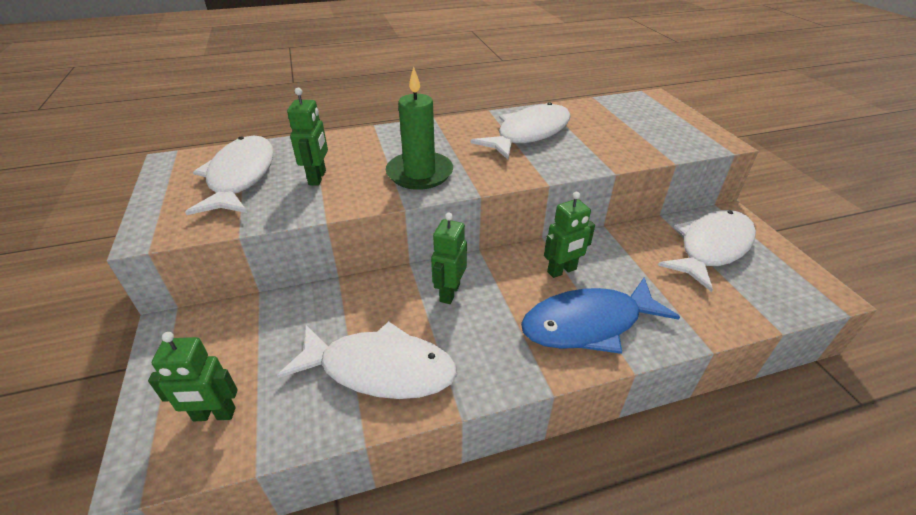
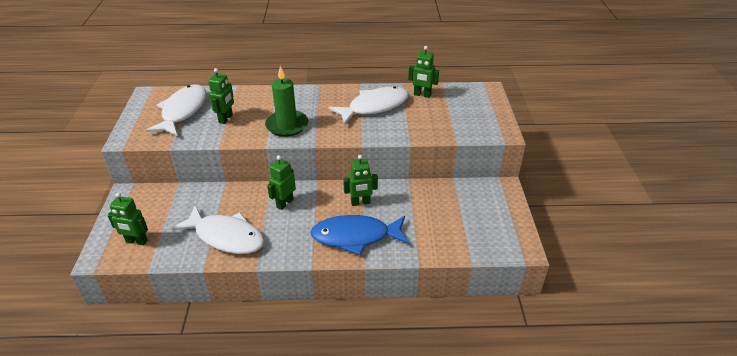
camera: 15 degrees right, 0 degrees up
(580, 113) = (422, 95): none -> green robot
(711, 248) = (470, 206): white fish -> none

